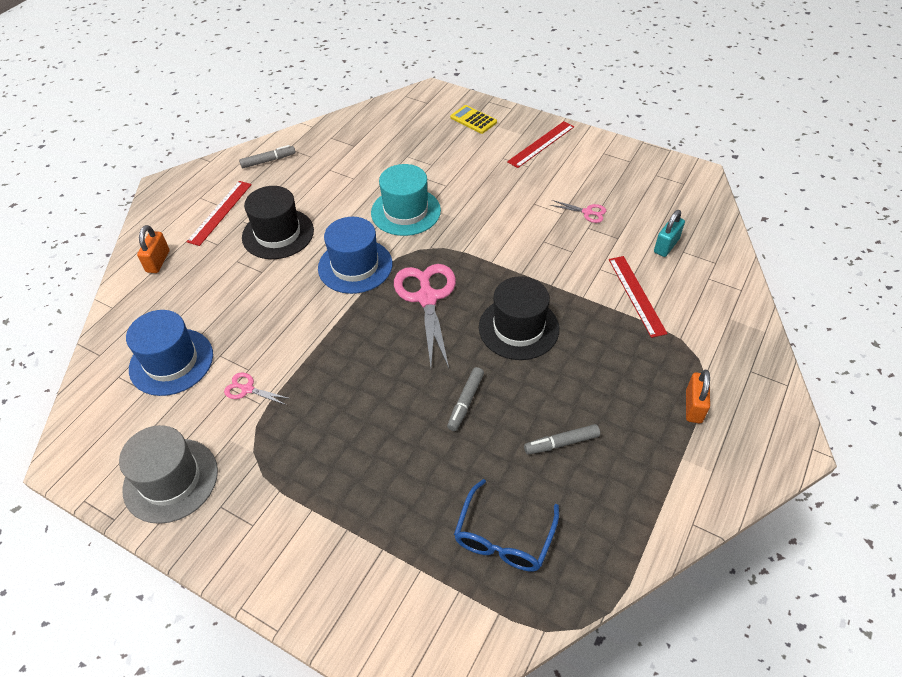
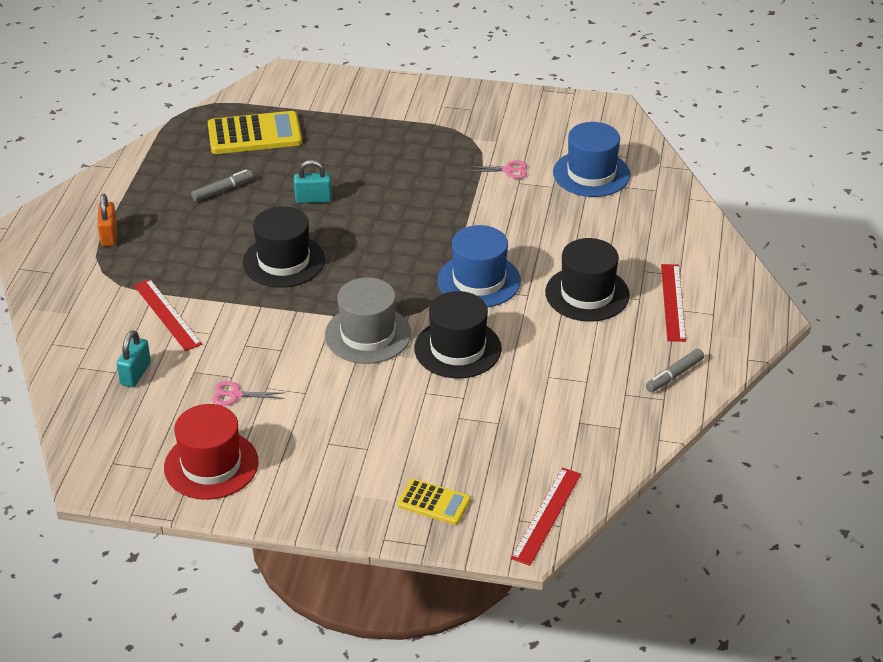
camera: 160 degrees right, 10 degrees down
(158, 261) = (688, 242): orange padlock -> none
(171, 480) = (521, 113): grey hat -> grey hat (368, 334)
(406, 211) = (457, 349): turquoise hat -> black hat
(427, 298) = (386, 267): pink scissors -> none
(465, 402) = (313, 199): grey marker -> turquoise padlock
(504, 537) = (254, 134): blue glasses -> yellow calculator
(541, 144) = (320, 482): red ruler -> red ruler (546, 515)
(613, 168) = (211, 465): none -> red hat

